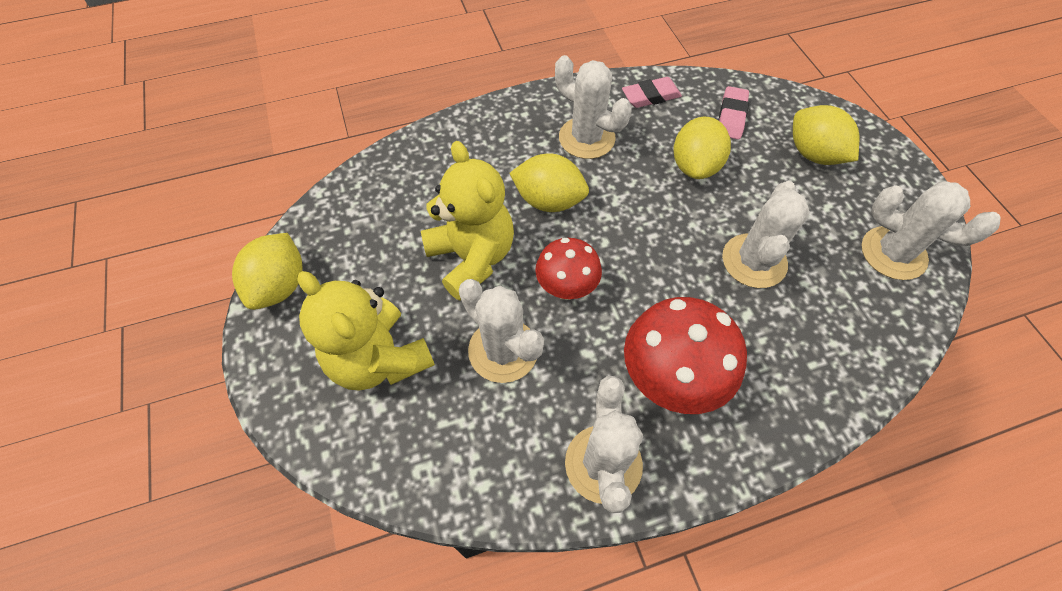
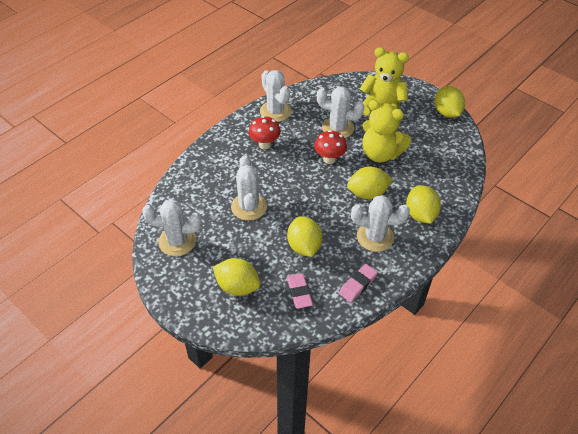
camera: 150 degrees right, 10 degrees down
(500, 140) = (420, 214): none -> yellow lemon
(669, 380) = (264, 144): red mushroom -> red mushroom, size x0.63

